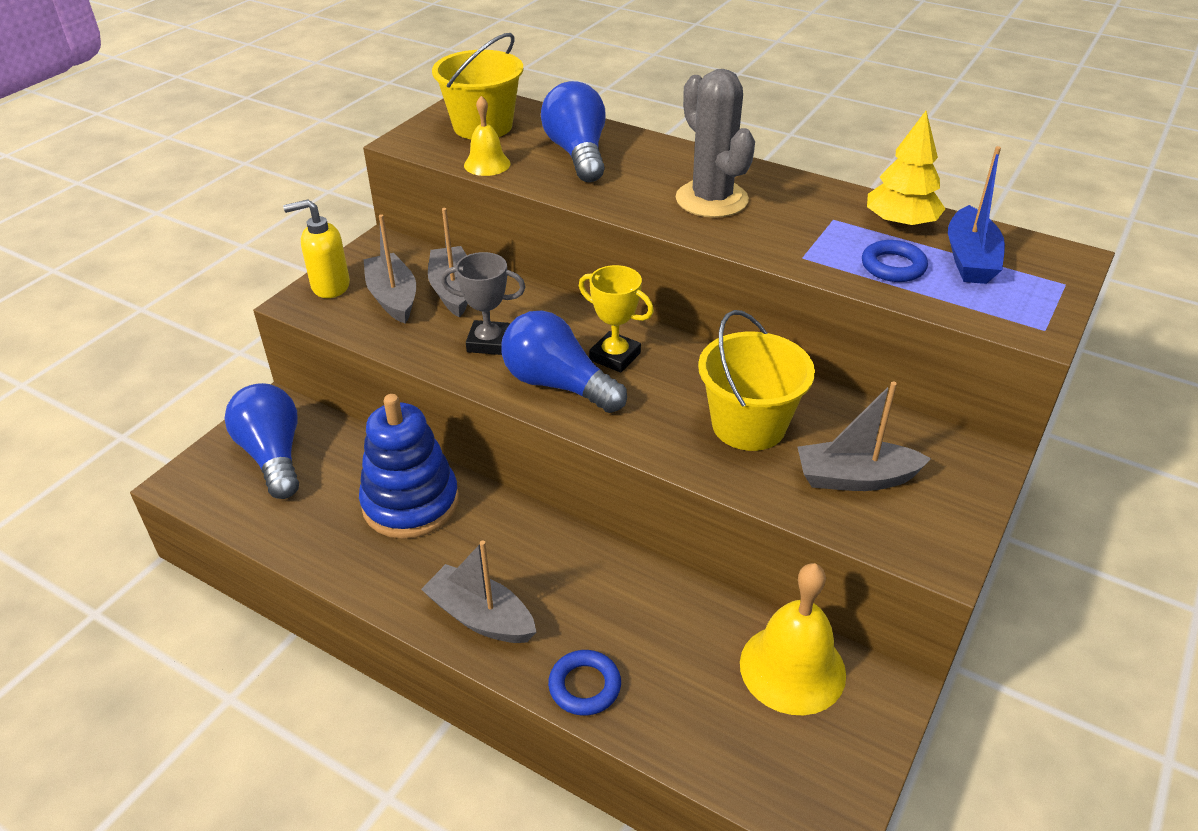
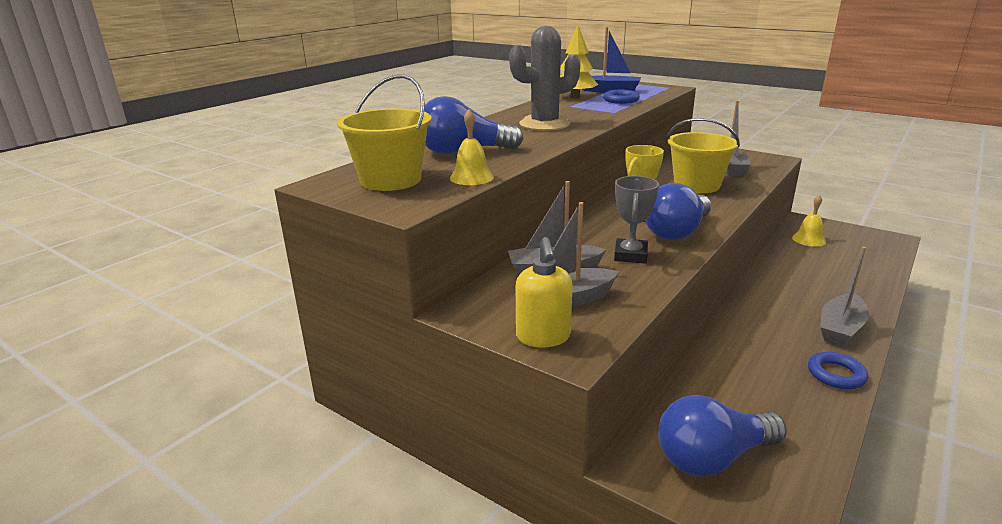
camera: 85 degrees left, 15 degrees down
(410, 503) = (744, 364): blue stacking toy -> none
(584, 686) = (867, 293): blue ring -> blue ring (836, 374)
(792, 668) = (809, 239): yellow bell -> yellow bell, size x0.57

